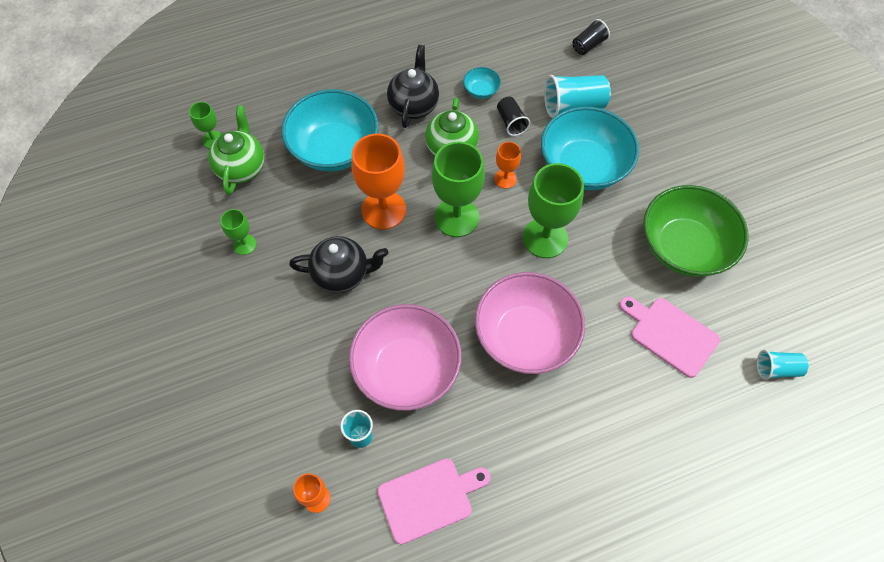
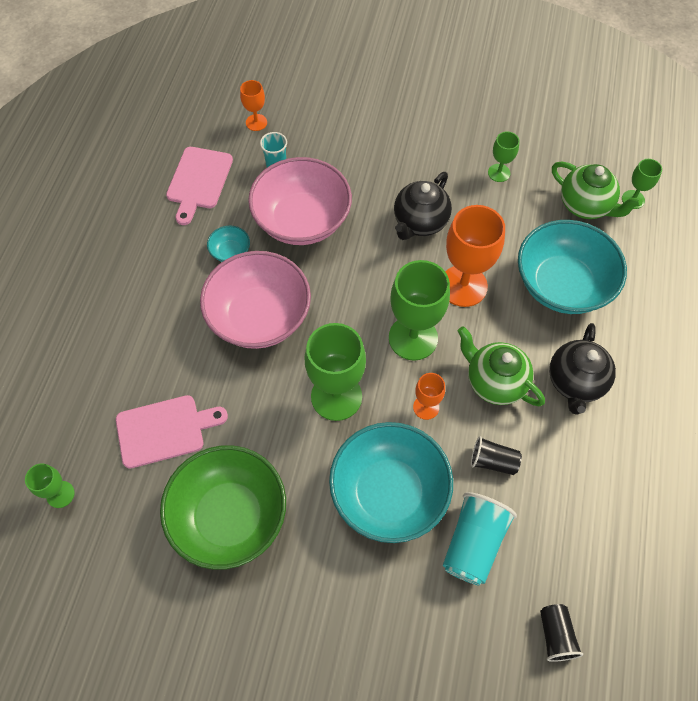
camera: 125 degrees right, 0 degrees up
(414, 105) = (575, 382): black teapot -> black teapot turned 60 degrees clockwise
(481, 90) = (556, 460): turquoise bowl -> turquoise bowl (230, 252)
(777, 369) = (60, 494): turquoise cup -> green goblet

